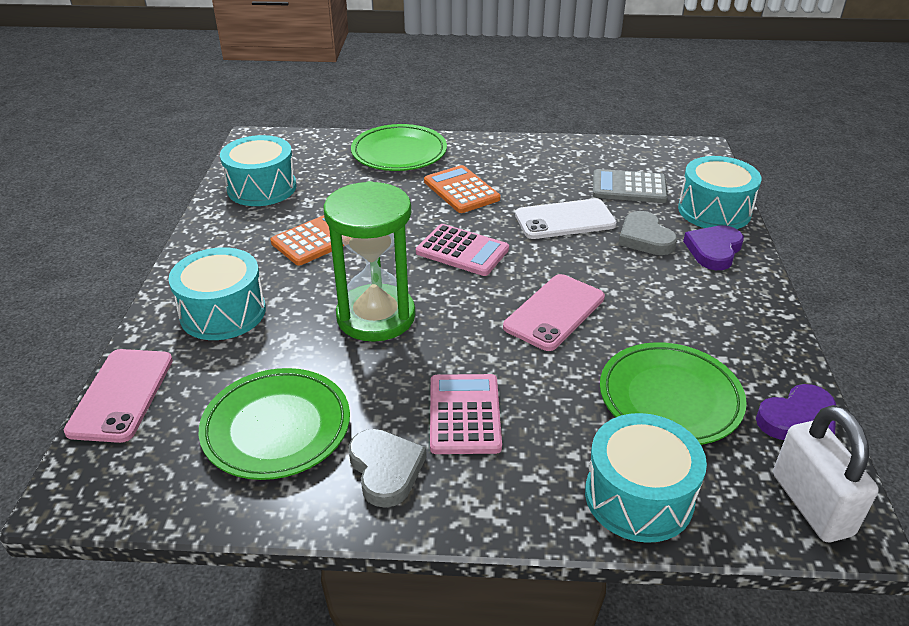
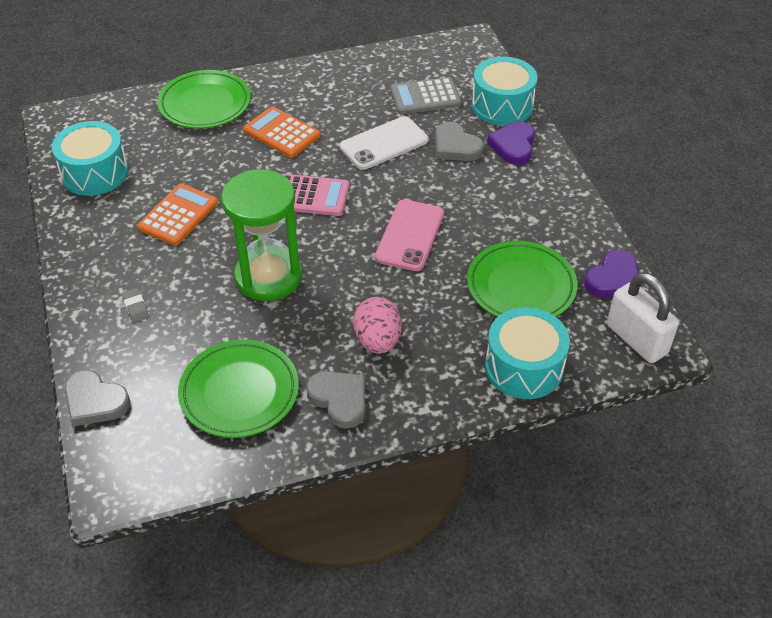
camera: 20 degrees left, 10 degrees up
(121, 395) = (95, 402): pink phone -> grey heart
(223, 312) = (135, 307): turquoise drum -> grey eraser
(464, 414) = (377, 340): pink calculator -> pink egg

